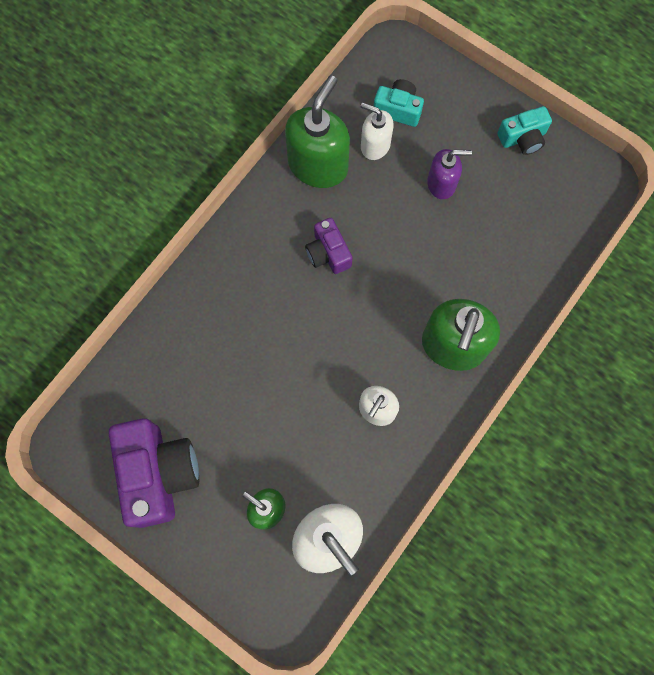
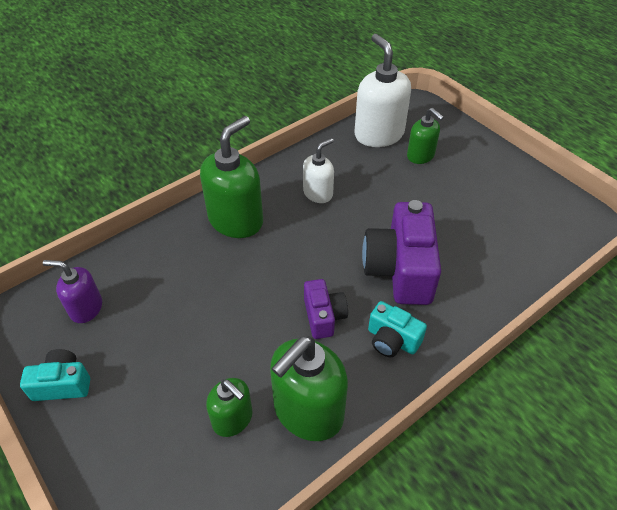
camera: 165 degrees left, 25 degrees down
(159, 473) = (506, 190): purple camera -> purple camera (400, 269)
(375, 145) = (233, 419): white soap dispenser -> green soap dispenser
(398, 109) = (186, 459): turquoise camera -> turquoise camera (392, 340)
(441, 184) = (178, 356): purple soap dispenser -> purple soap dispenser (86, 308)

